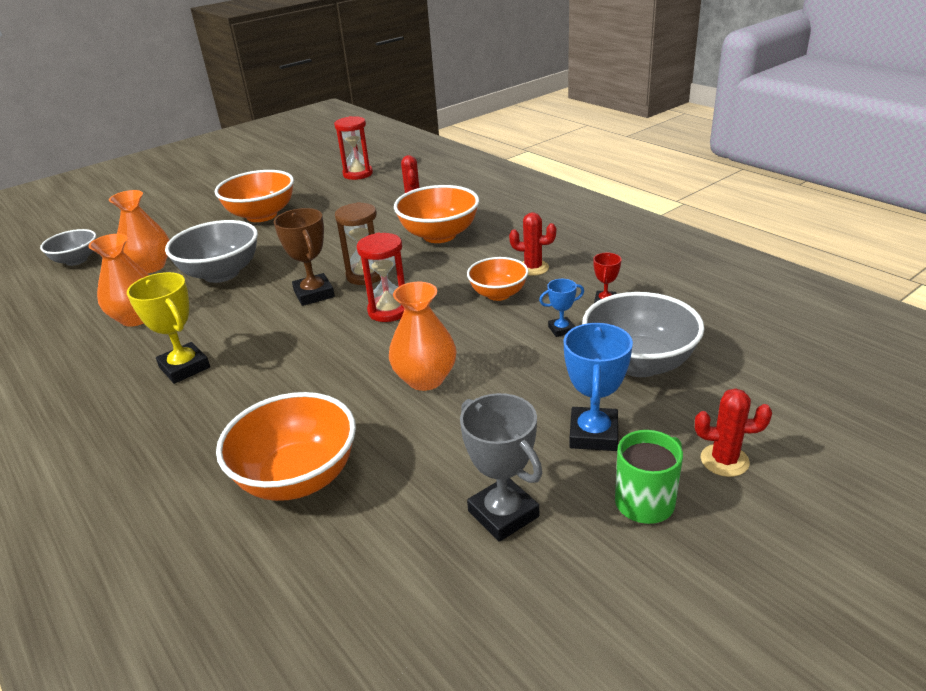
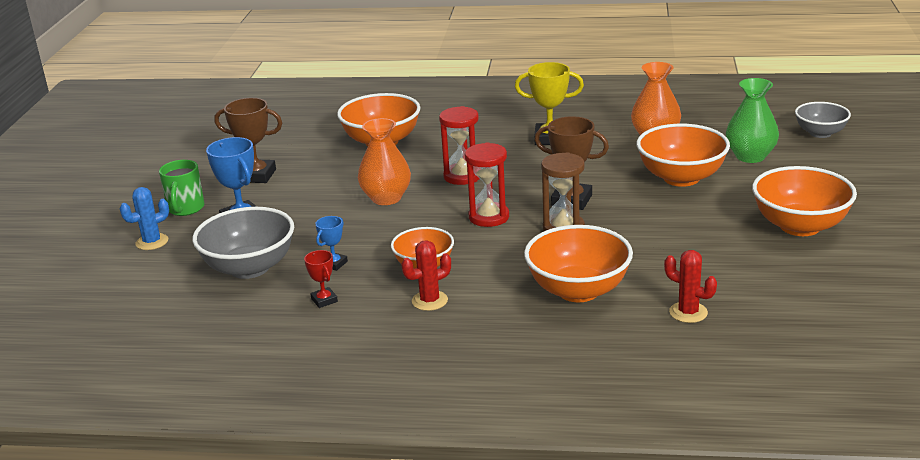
camera: 135 degrees right, 5 degrees down
(150, 267) = (750, 156): orange vase -> green vase
(221, 273) = (681, 178): grey bowl -> orange bowl
(358, 174) = (856, 319): red hourglass -> red hourglass (462, 176)
(503, 514) = (257, 176): grey trophy -> brown trophy
(724, 460) = (152, 242): red cactus -> blue cactus

